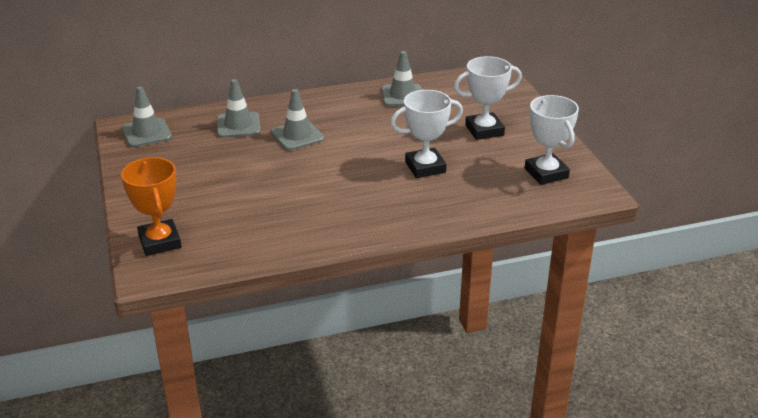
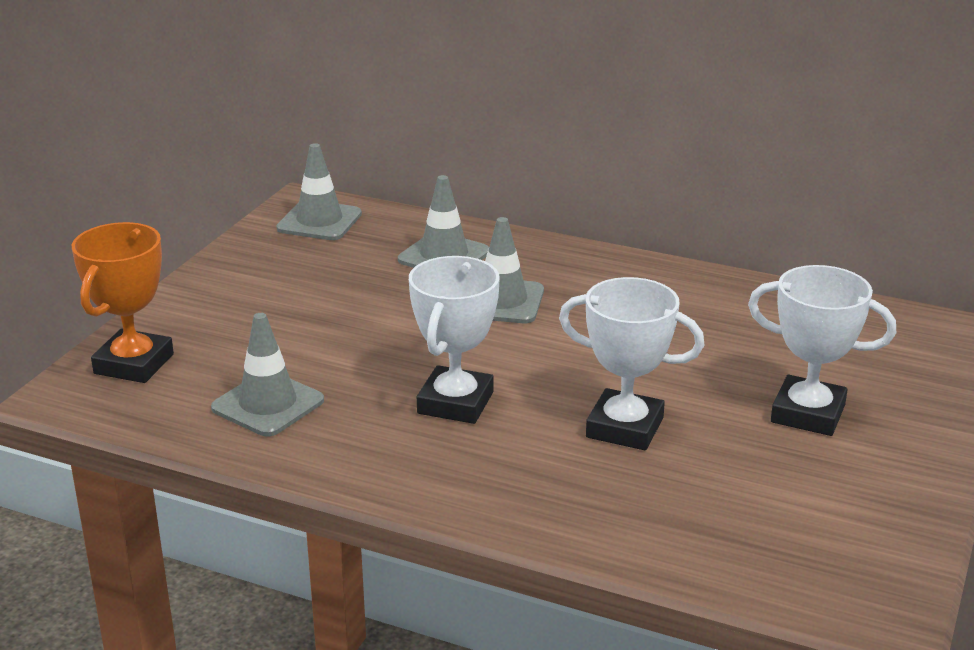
camera: 40 degrees right, 5 degrees down
(402, 96) = (743, 306): grey traffic cone -> grey traffic cone (268, 404)
(546, 173) = (822, 532): white trophy -> white trophy (455, 403)

